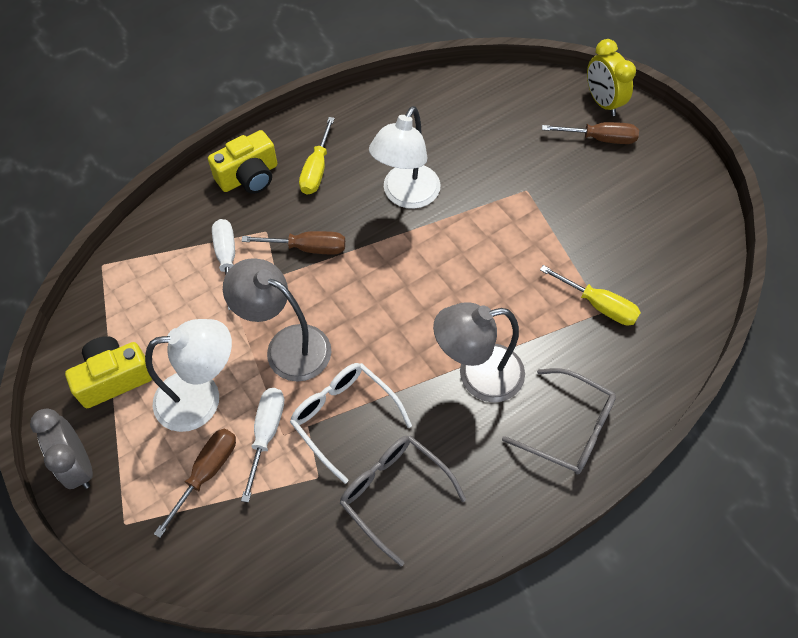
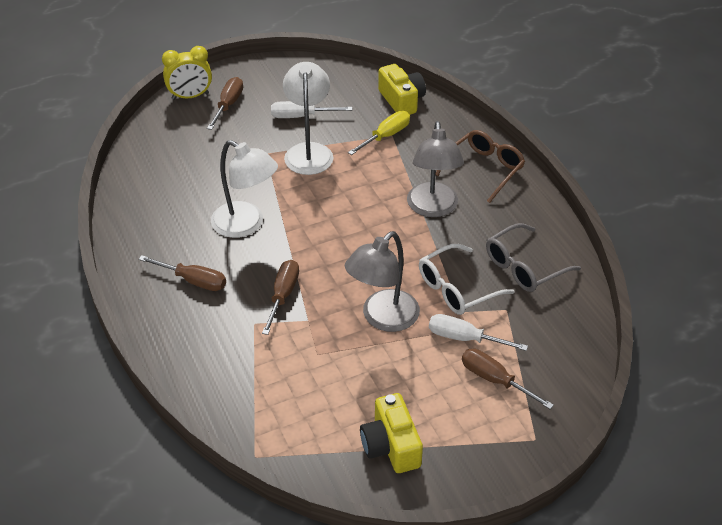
camera: 80 degrees left, 15 degrees down
(79, 465) = (477, 473): grey clock -> none
(202, 398) = (423, 380): white lamp -> white lamp (309, 151)
(227, 259) = (278, 354): white screwdriver -> white screwdriver (300, 116)
(249, 176) = (183, 331): yellow camera -> yellow camera (402, 100)
(316, 170) = (194, 281): yellow screwdriver -> brown screwdriver
(568, 428) = (484, 169): grey glasses -> brown glasses

